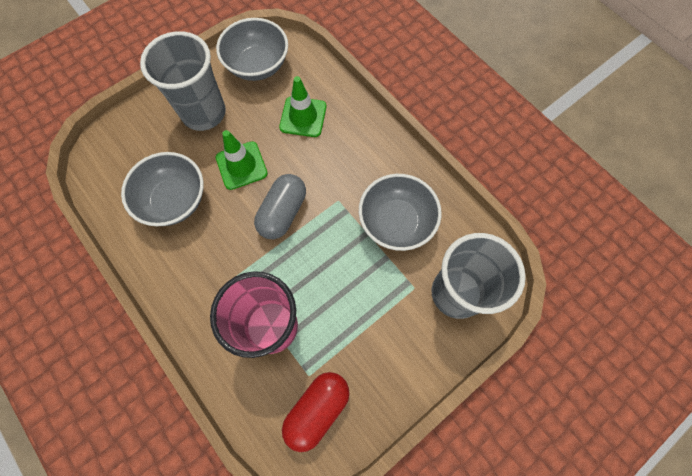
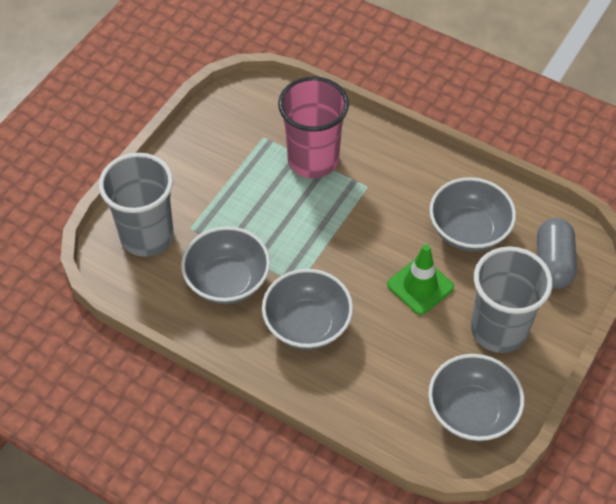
camera: 160 degrees right, 15 degrees down
(282, 212) = (351, 254): grey capsule -> grey capsule (553, 263)
(303, 117) = (380, 363): green traffic cone -> none
(317, 409) = (246, 118): red capsule -> none
(344, 163) = (307, 325): none -> grey bowl

